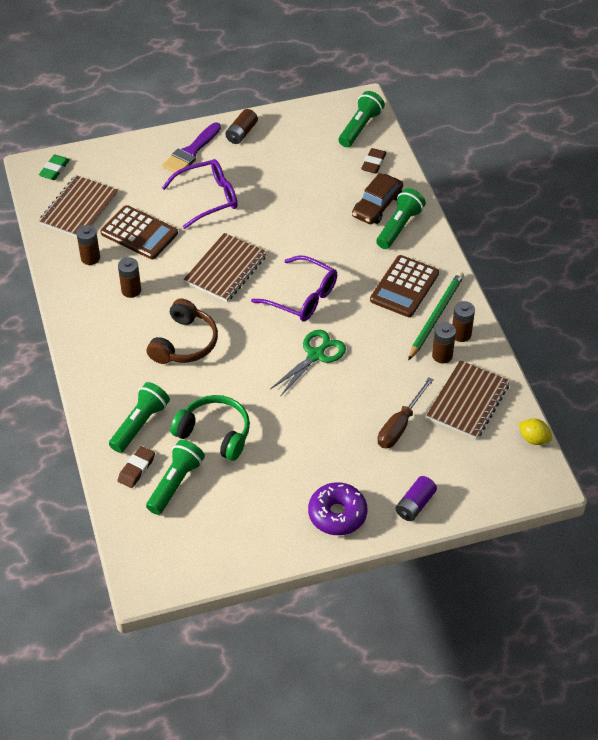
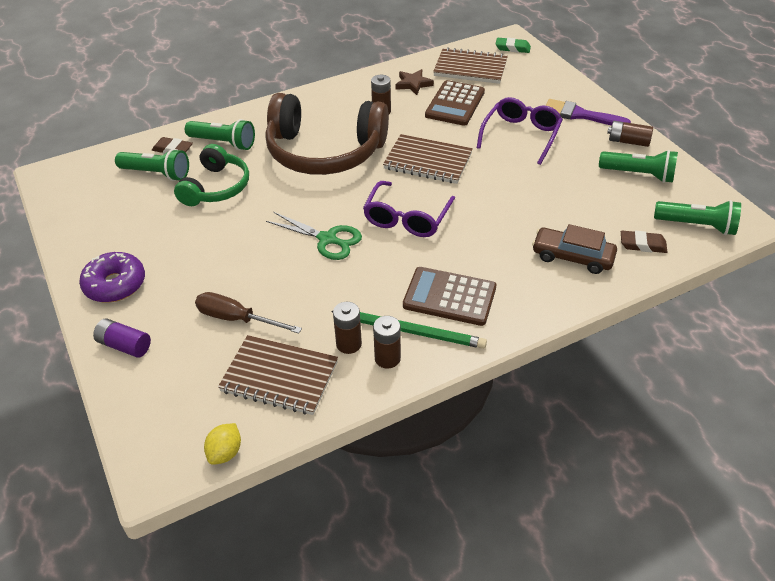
camera: 80 degrees right, 5 degrees down
(90, 258) = (413, 84): brown battery -> brown star
(184, 343) = (324, 152): brown headphones -> brown headphones, size x1.73
(208, 198) = (521, 135): purple glasses -> purple glasses turned 120 degrees counterclockwise
(399, 226) = (547, 280): green flashlight -> green flashlight (638, 174)

